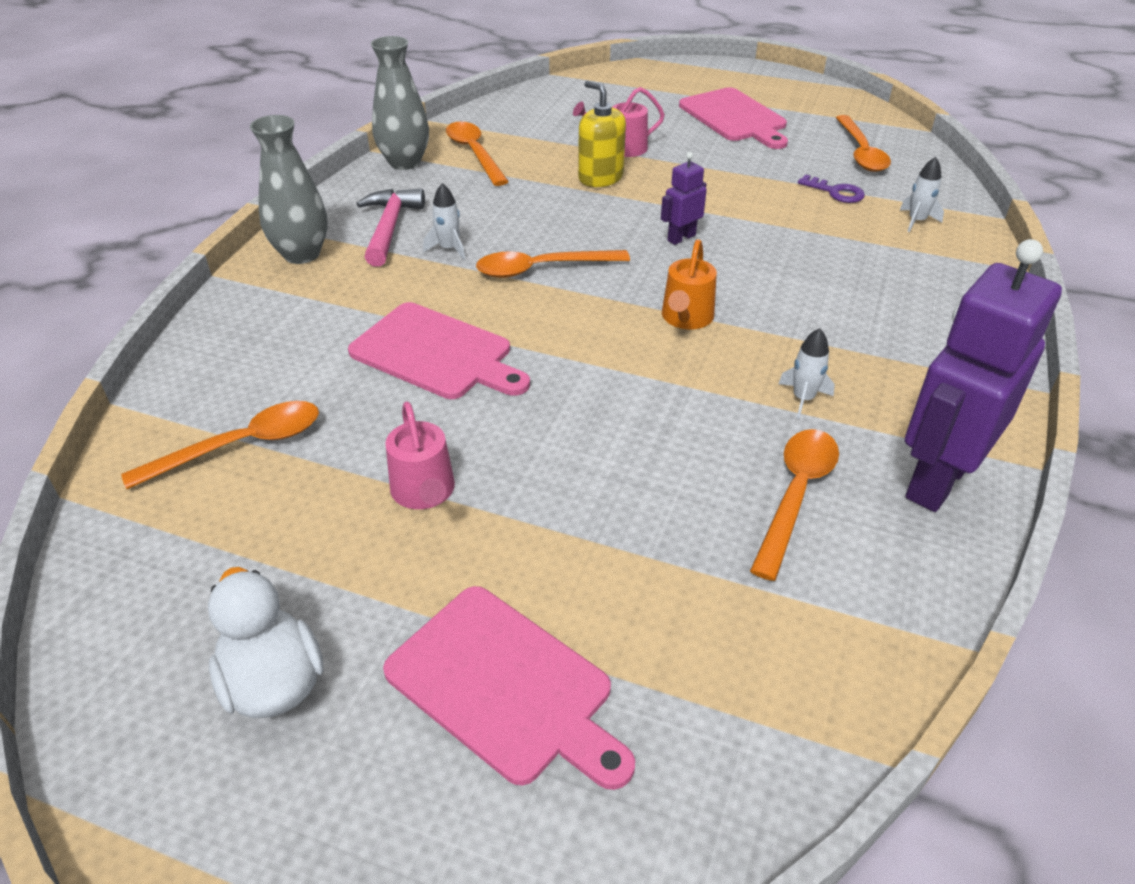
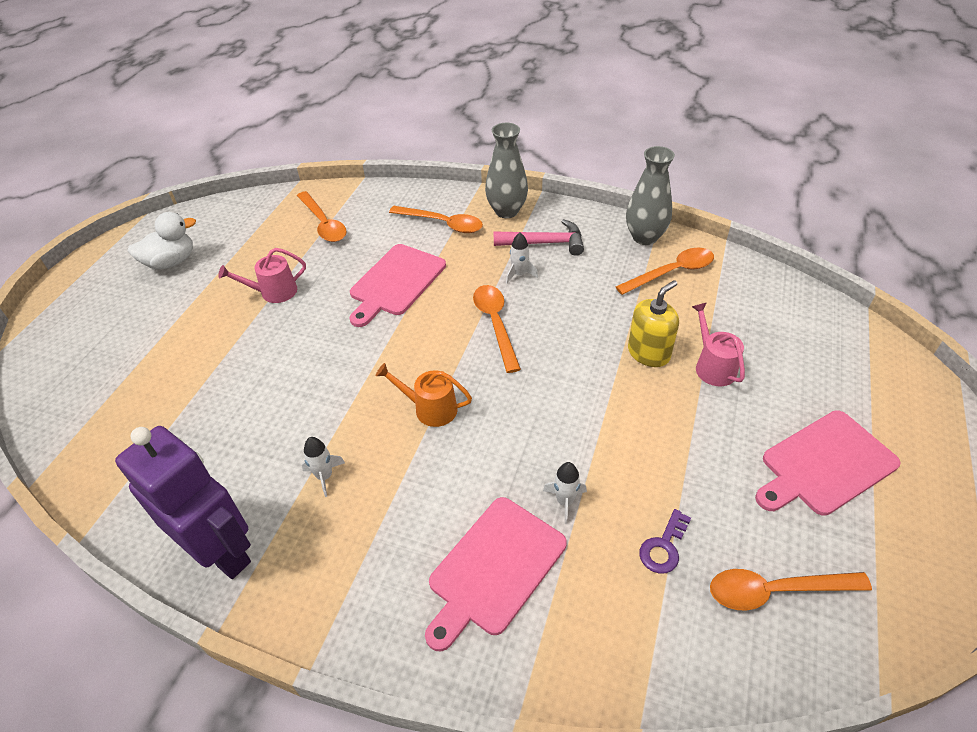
camera: 90 degrees right, 5 degrees up
(505, 686) = (139, 333): pink cutting board -> pink cutting board (494, 568)
(681, 238) = (550, 408): purple robot -> none
(795, 495) = (229, 461): orange spoon -> orange spoon (442, 224)
(916, 221) = (612, 622): white rocket -> white rocket (565, 501)

